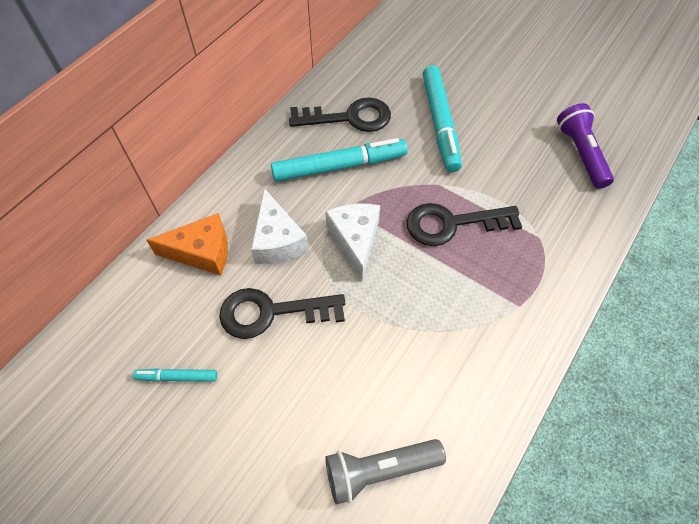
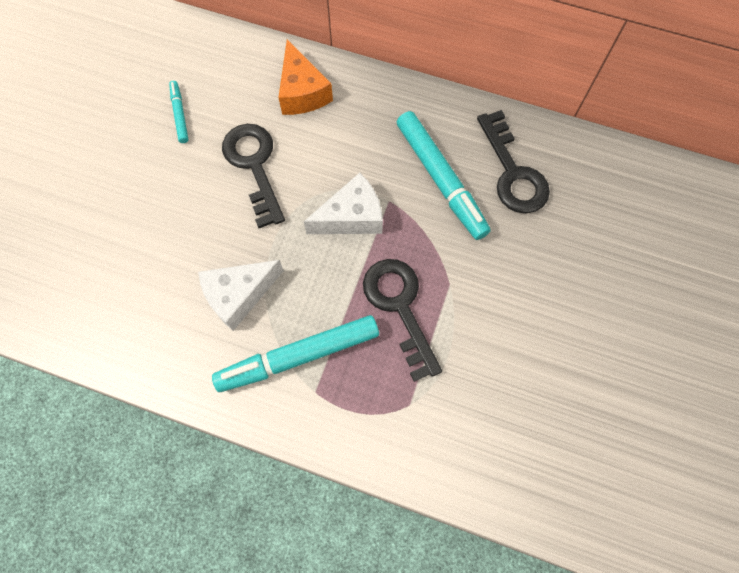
camera: 75 degrees right, 10 degrees up
(277, 240) = (332, 149): white cheese -> white cheese (239, 295)
(379, 470) = (126, 290): grey flashlight -> none
(440, 123) = (541, 269): turquoise marker -> turquoise marker (298, 356)
(581, 154) = (554, 445): purple flashlight -> none

